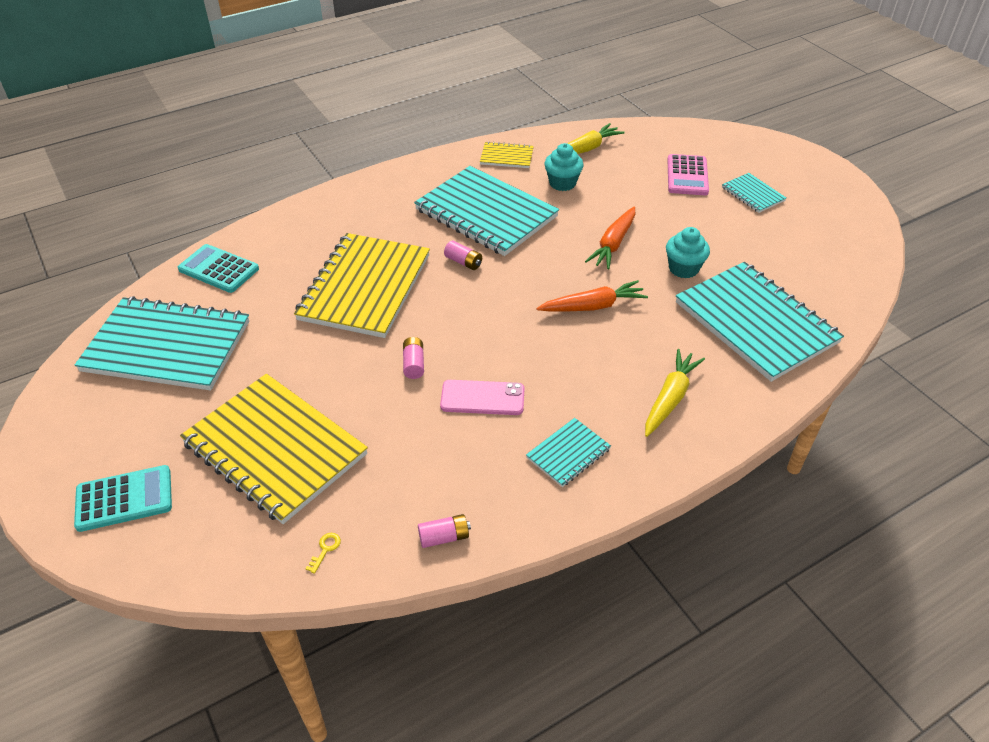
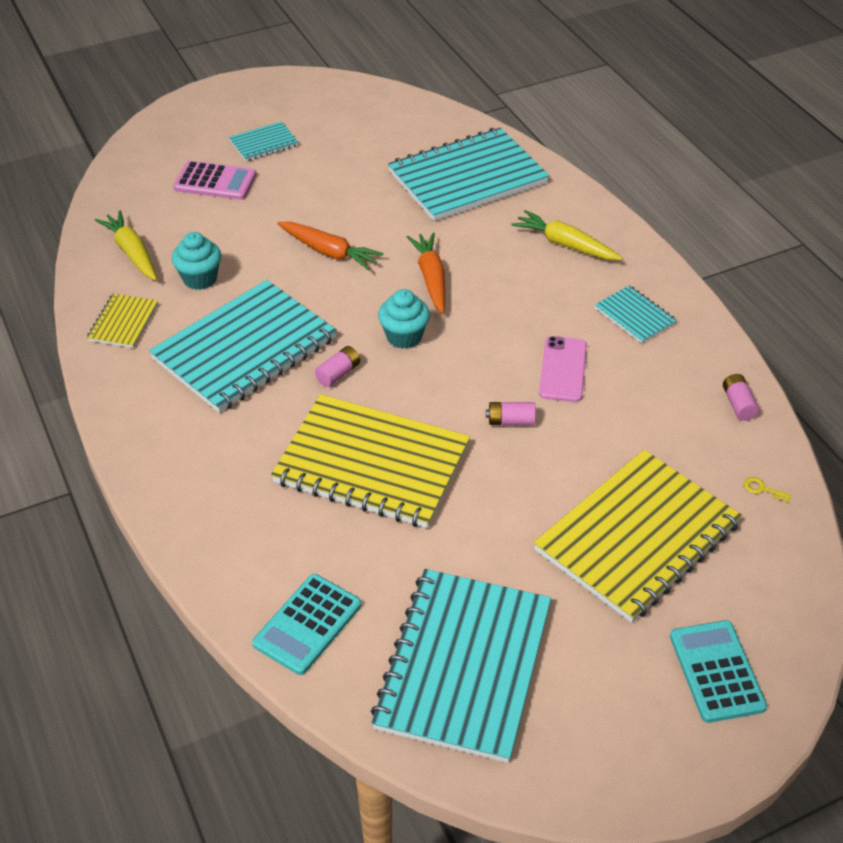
camera: 85 degrees left, 0 degrees up
(683, 269) = (380, 209): turquoise cupcake -> turquoise cupcake (404, 337)

